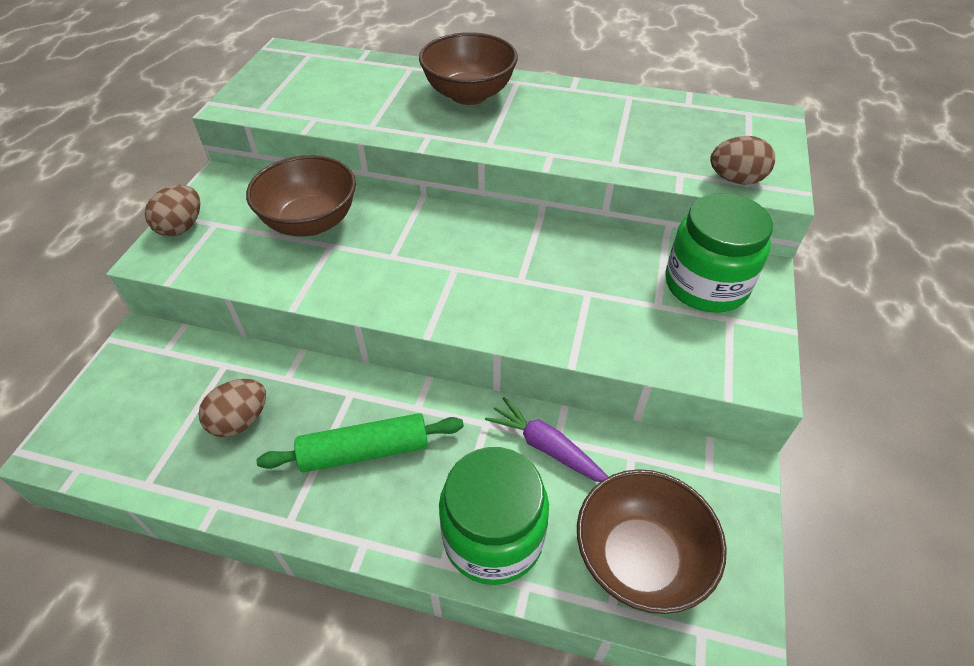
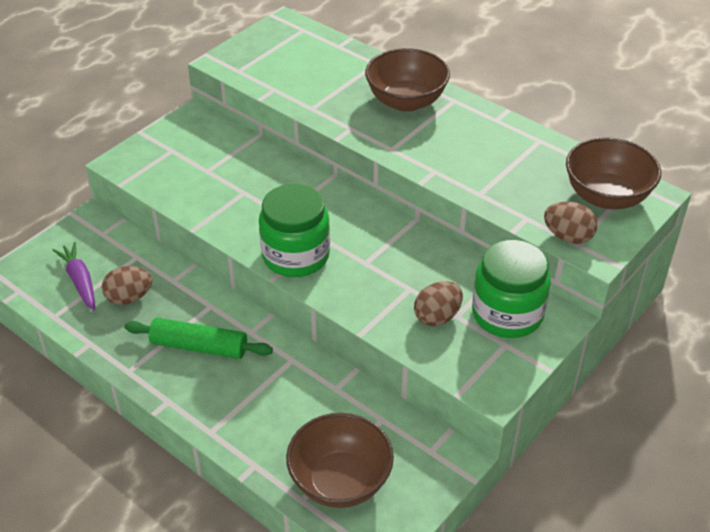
camera: 25 degrees right, 5 degrees down
(182, 227) = (148, 146): brown egg -> brown egg (437, 317)
(310, 222) = (239, 170): brown bowl -> brown bowl (606, 196)
(493, 537) = (251, 430): green jar -> green jar (295, 256)
(547, 448) = (324, 391): purple carrot -> purple carrot (80, 281)

